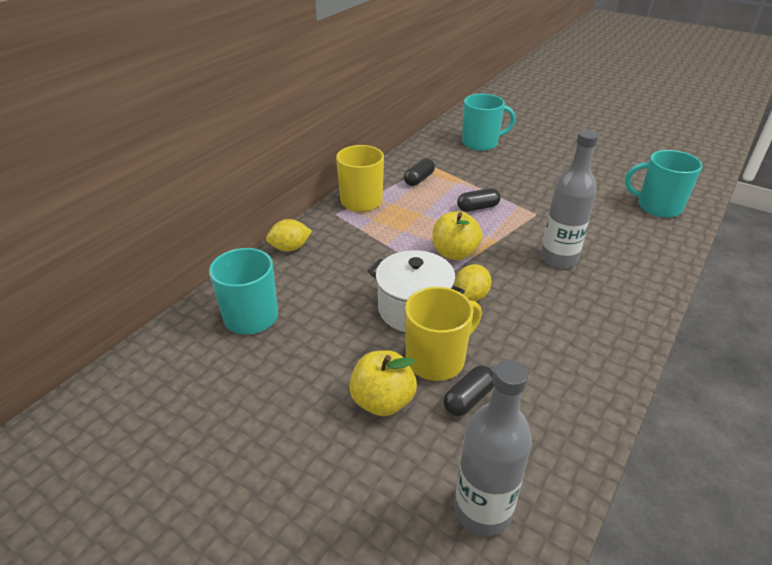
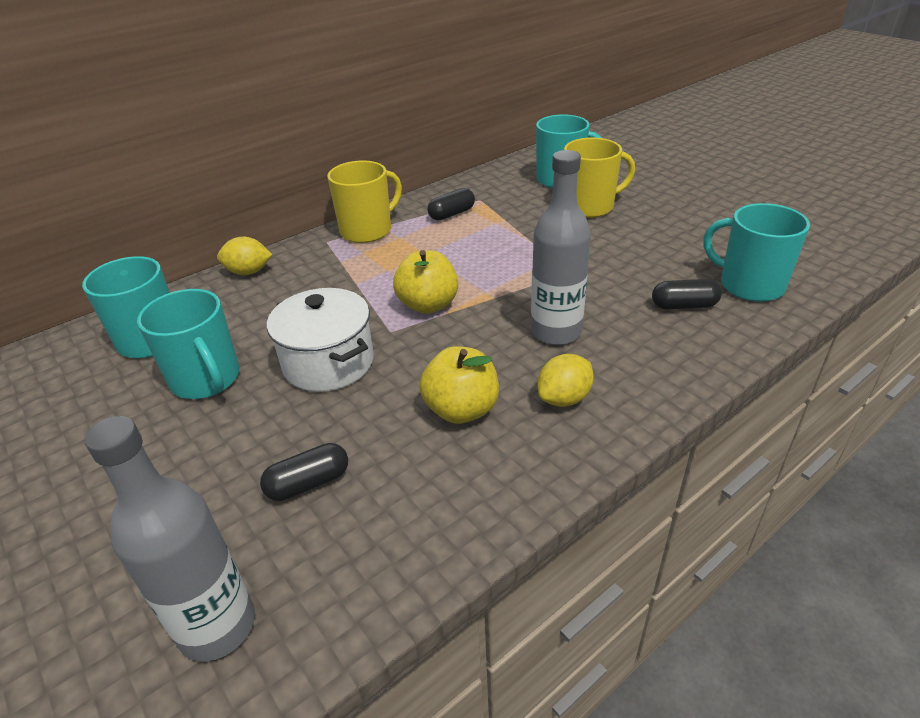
camera: 20 degrees right, 0 degrees up
(327, 340) = (206, 379): none -> turquoise mug
(382, 401) = (210, 462): yellow apple -> yellow apple (461, 409)
(437, 359) = (309, 427): yellow mug -> yellow mug (590, 206)
(471, 296) = (408, 359): yellow lemon -> yellow lemon (564, 398)
(477, 208) = (498, 255): black capsule -> black capsule (684, 306)

